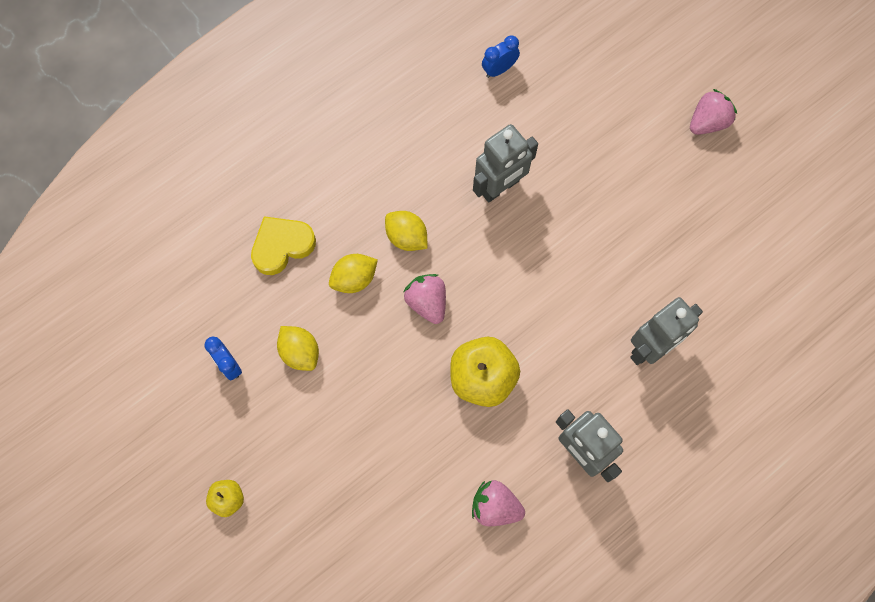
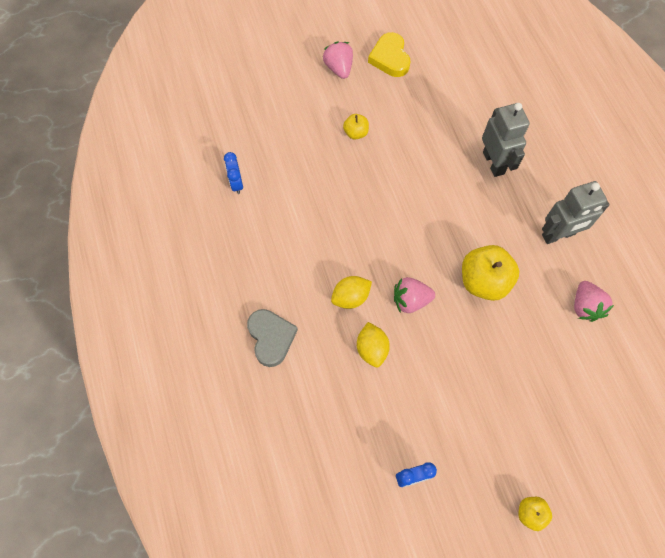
camera: 70 degrees left, 5 degrees down
(282, 246) = (321, 398): yellow heart -> yellow heart (390, 58)
(300, 352) = (421, 412): yellow lemon -> none
(330, 172) = (271, 338): none -> grey heart
(495, 506) = (585, 306): pink strawberry -> pink strawberry turned 45 degrees counterclockwise
(500, 187) = (335, 216): grey robot -> none
(622, 172) = (356, 133): none -> yellow apple

